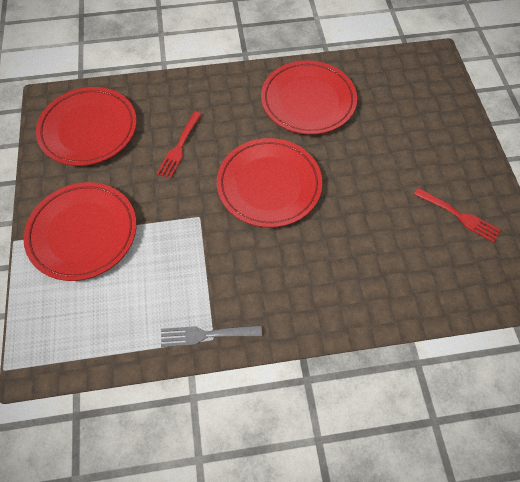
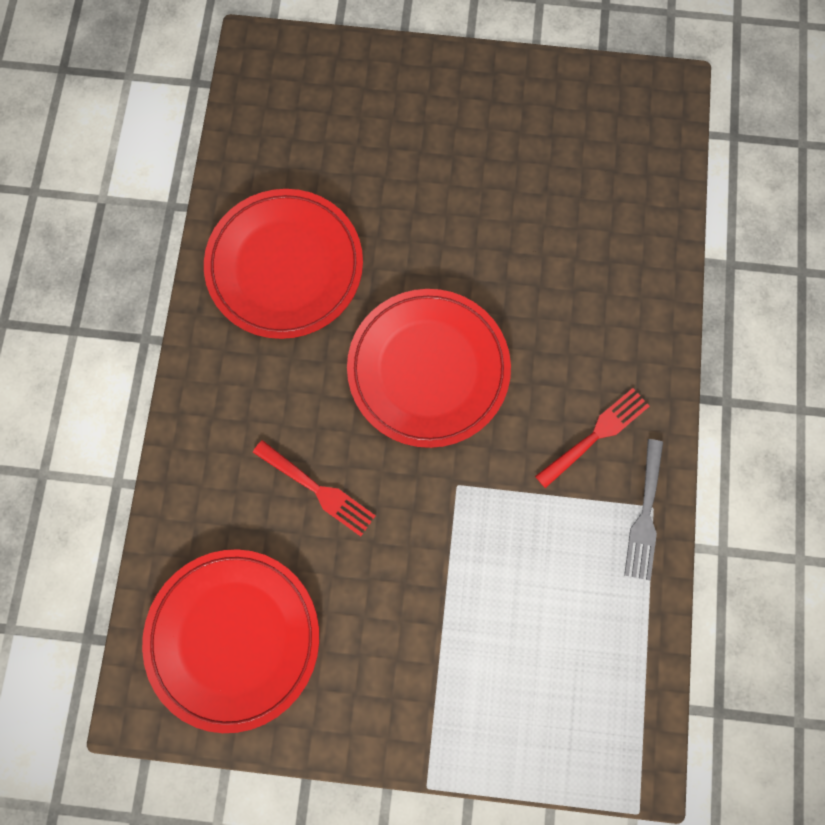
camera: 75 degrees left, 15 degrees up
(83, 233) = (440, 671): red plate -> none
(459, 216) = (546, 134): red fork -> red fork (596, 435)

